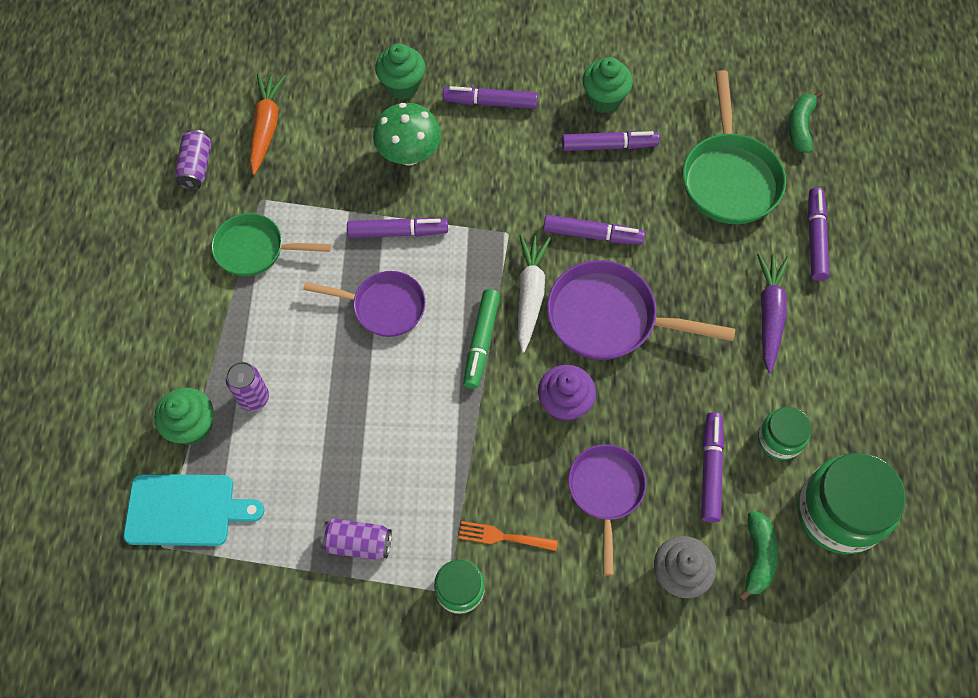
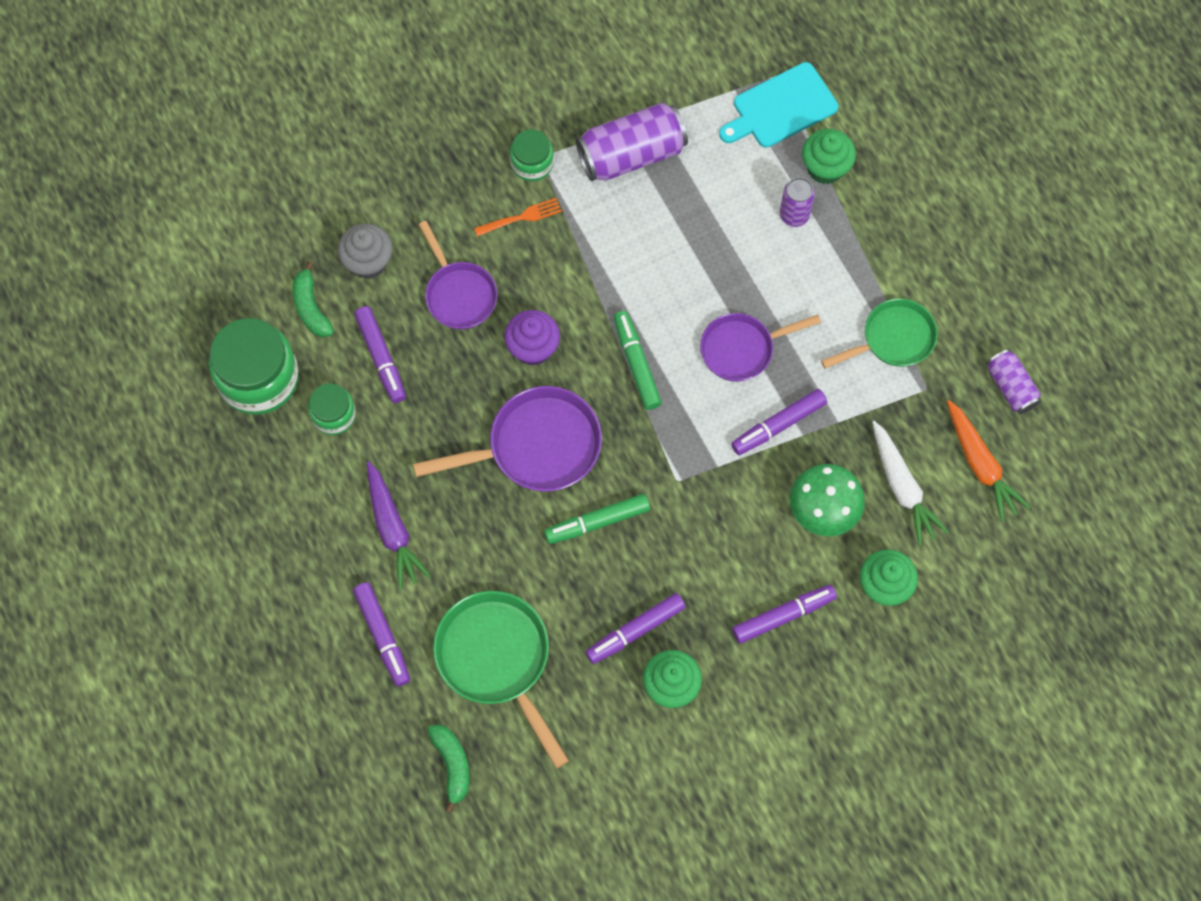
camera: 150 degrees right, 5 degrees up
(358, 543) = (631, 154): purple can -> purple can, size x1.76
(530, 294) = (620, 431): white carrot -> white carrot (902, 487)
(592, 235) = (597, 522): purple marker -> green marker

